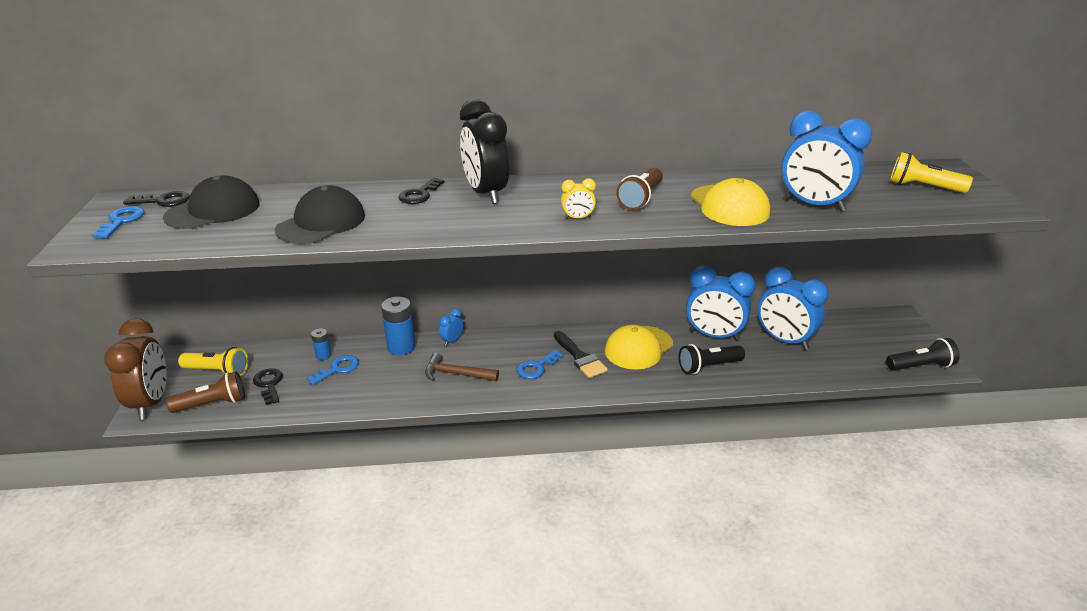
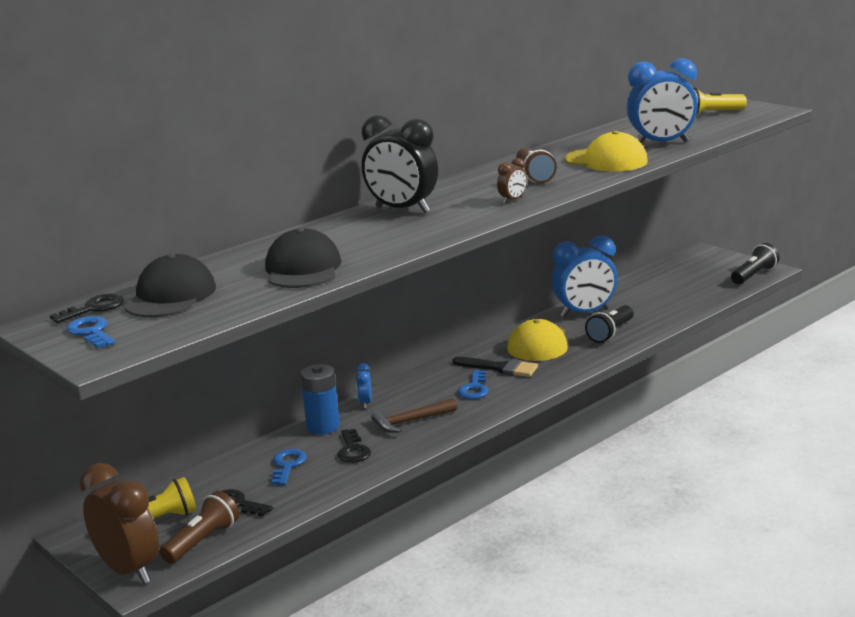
camera: 35 degrees left, 10 degrees down
(323, 355) = (253, 463): blue battery -> none
(419, 194) = (345, 227): black key -> black key (353, 450)
(577, 218) = (512, 200): yellow clock -> brown clock
(784, 340) = (641, 296): blue clock -> none

